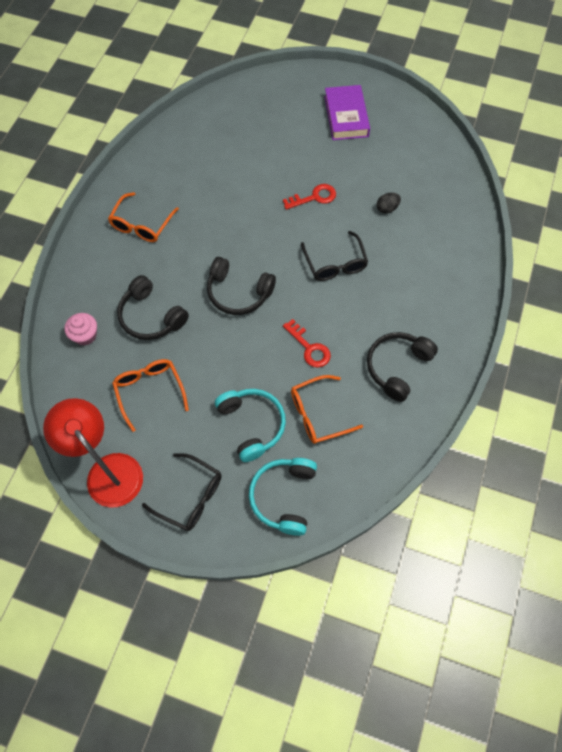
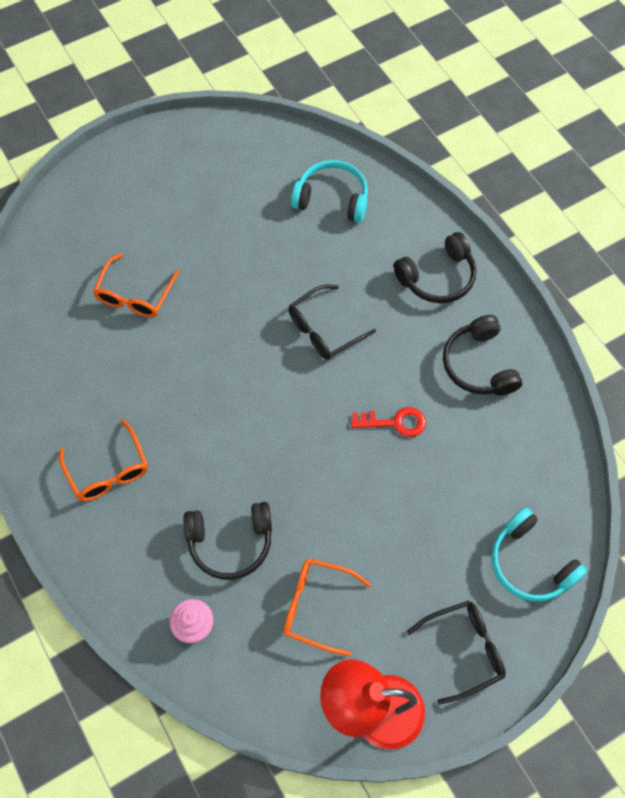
camera: 50 degrees left, 0 degrees up
(238, 293) = (278, 439): black headphones -> black headphones (437, 277)
(252, 425) = (434, 536): turquoise headphones -> turquoise headphones (332, 198)
(314, 197) = (232, 288): red key -> none
(318, 414) = (470, 469): orange glasses -> orange glasses (135, 295)
(335, 264) = (324, 329): black glasses -> black glasses turned 120 degrees clockwise
(346, 116) = (165, 187): purple book -> none
(387, 208) = (304, 238): black egg -> none

